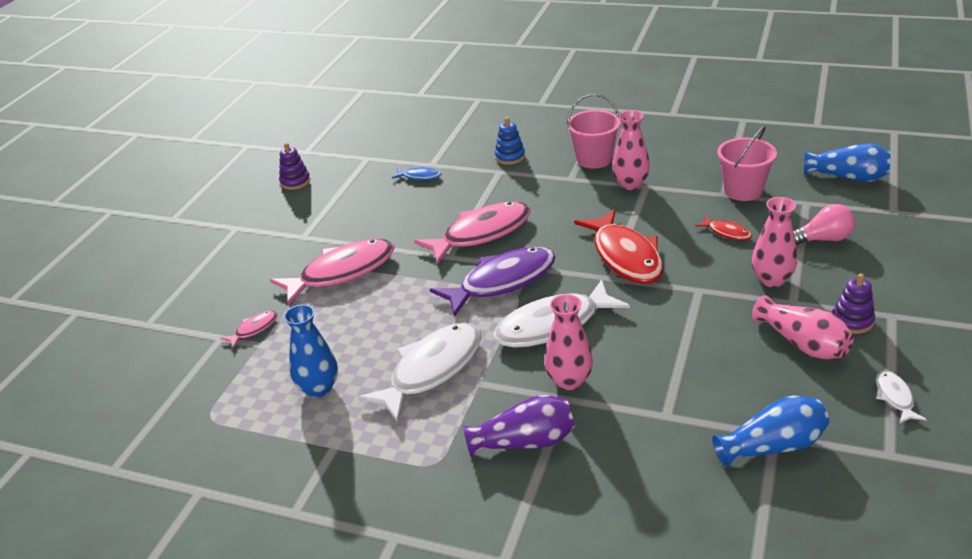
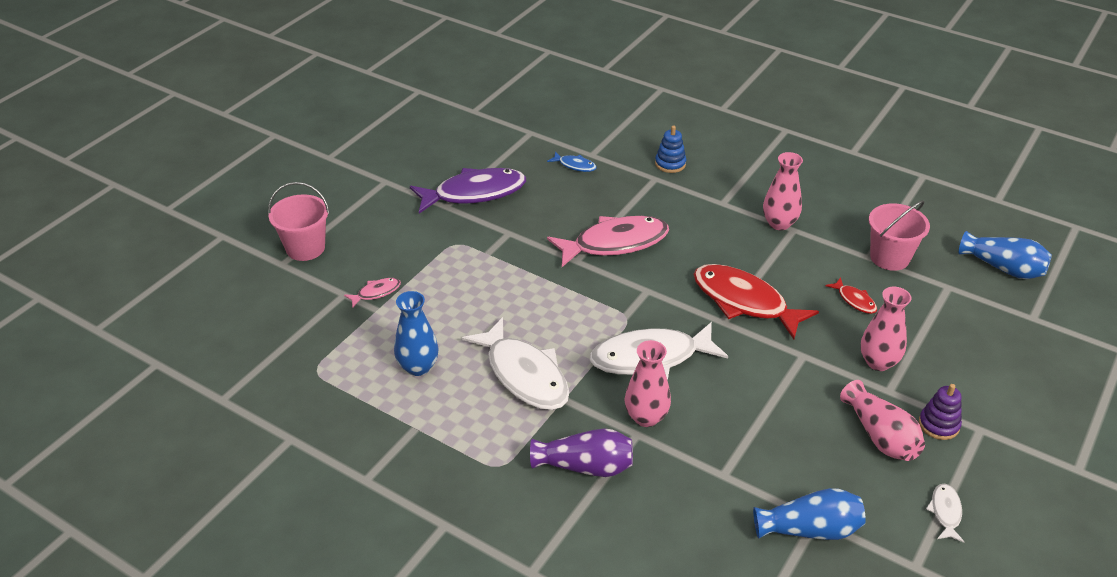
camera: 10 degrees right, 5 degrees up
(295, 182) = (454, 143): purple stacking toy -> none
(342, 272) = (471, 253): pink fish -> none
(431, 370) = (524, 375): white fish -> white fish turned 90 degrees clockwise
(502, 282) = (617, 300): purple fish -> purple fish (474, 193)
(594, 159) = (753, 186): pink bucket -> pink bucket (305, 248)
(625, 256) = (744, 302): red fish -> red fish turned 135 degrees clockwise
(822, 239) = (947, 331): pink light bulb -> none

